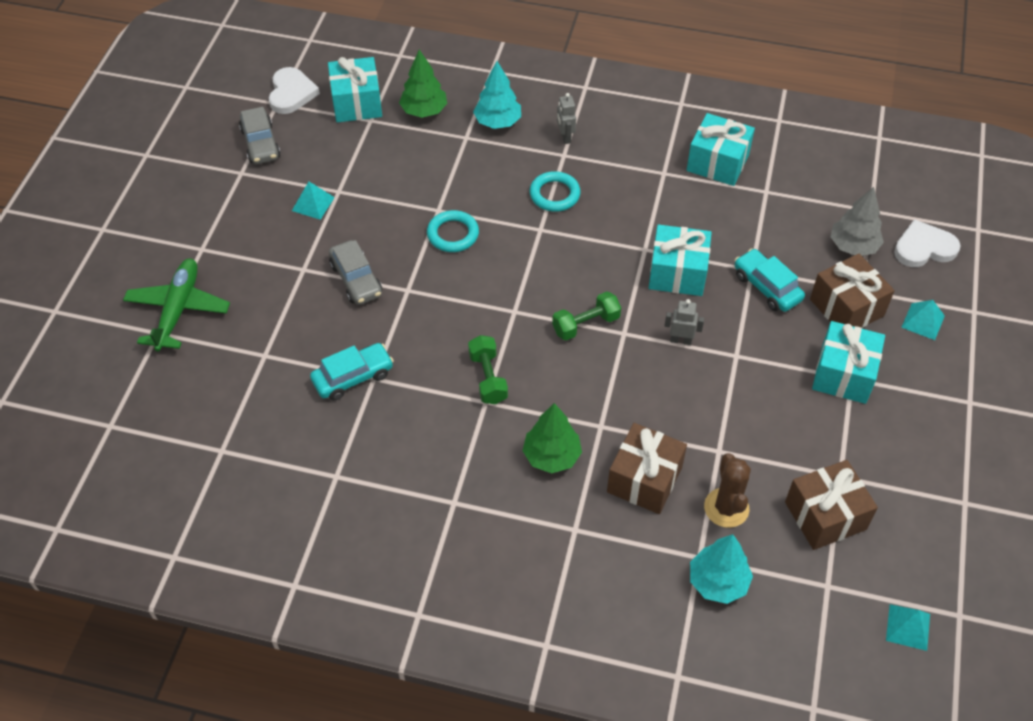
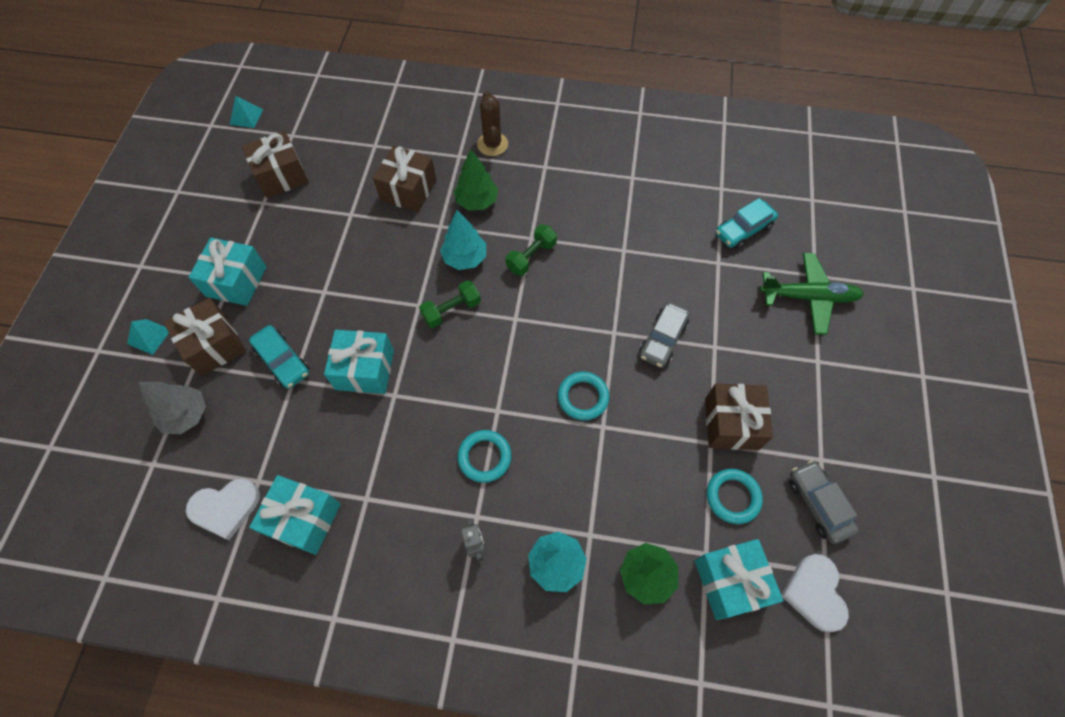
camera: 175 degrees right, 10 degrees up
(178, 310) = (808, 297): green plane -> green plane turned 90 degrees counterclockwise
(313, 204) = (731, 423): turquoise pyramid -> brown gift
(333, 153) = (732, 497): none -> turquoise ring
(353, 377) = (640, 249): turquoise car -> turquoise car (743, 230)
(356, 279) = (663, 339): grey car -> grey car turned 120 degrees counterclockwise
(488, 378) = (531, 257): green dumbbell -> green dumbbell turned 60 degrees clockwise
(680, 340) = (369, 302): grey robot -> none
(717, 582) = (364, 132): turquoise tree -> turquoise tree (465, 258)
(726, 508) = (351, 176): brown cactus -> brown cactus (492, 144)
(924, 248) = (115, 419): white heart -> white heart (225, 508)

